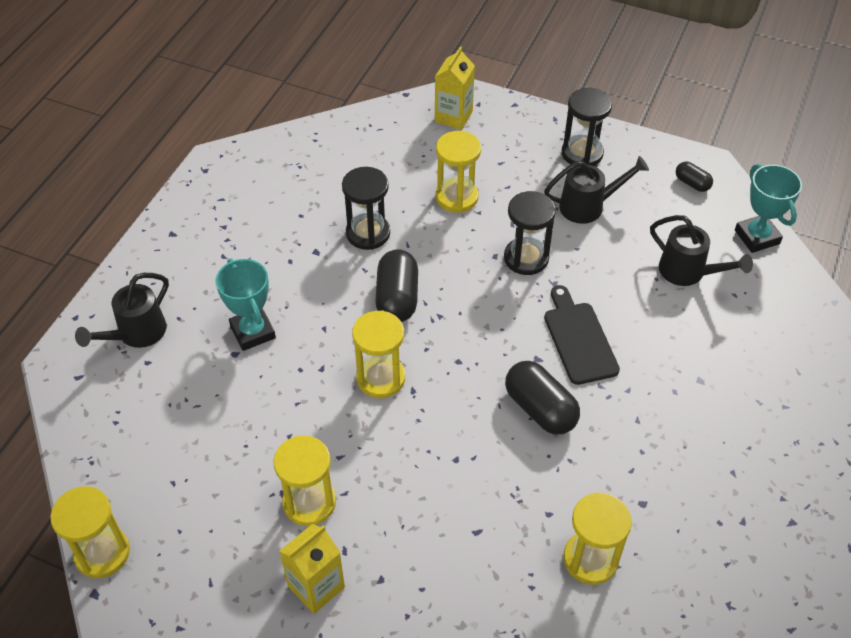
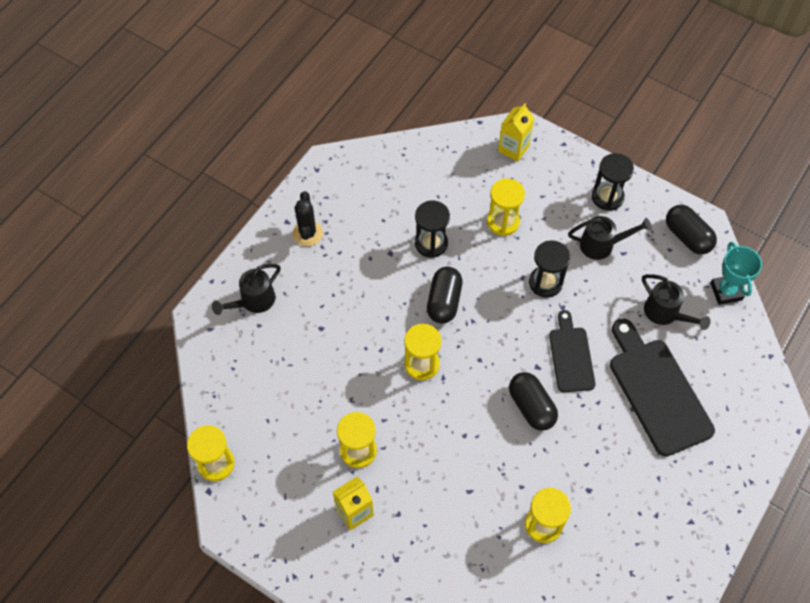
camera: 10 degrees right, 10 degrees up
(202, 243) = (307, 233): none -> black cactus
(253, 332) = (336, 313): turquoise trophy -> none
(692, 183) = (687, 237): black capsule -> black capsule, size x1.86
(702, 365) = (657, 391): none -> black cutting board

